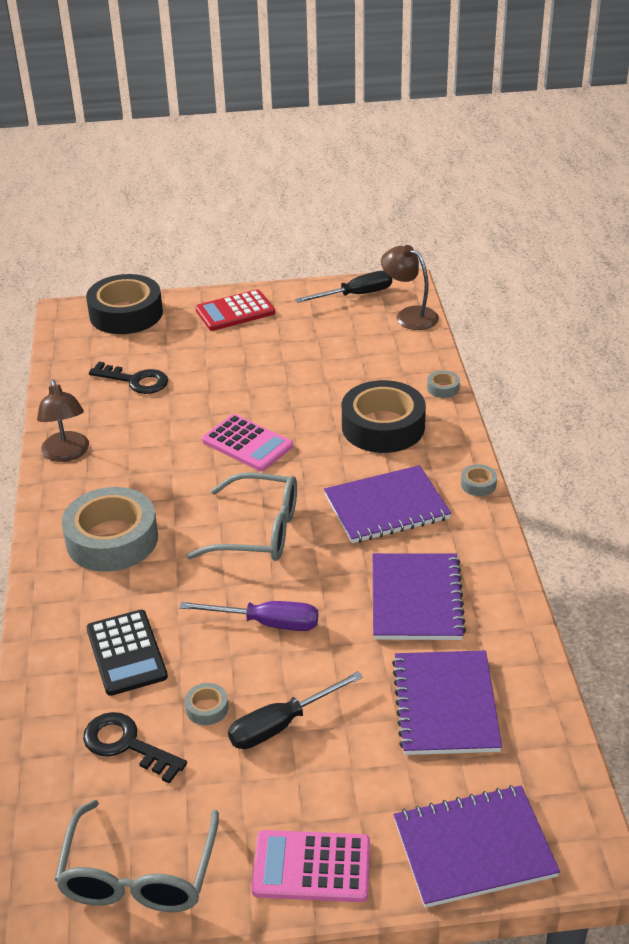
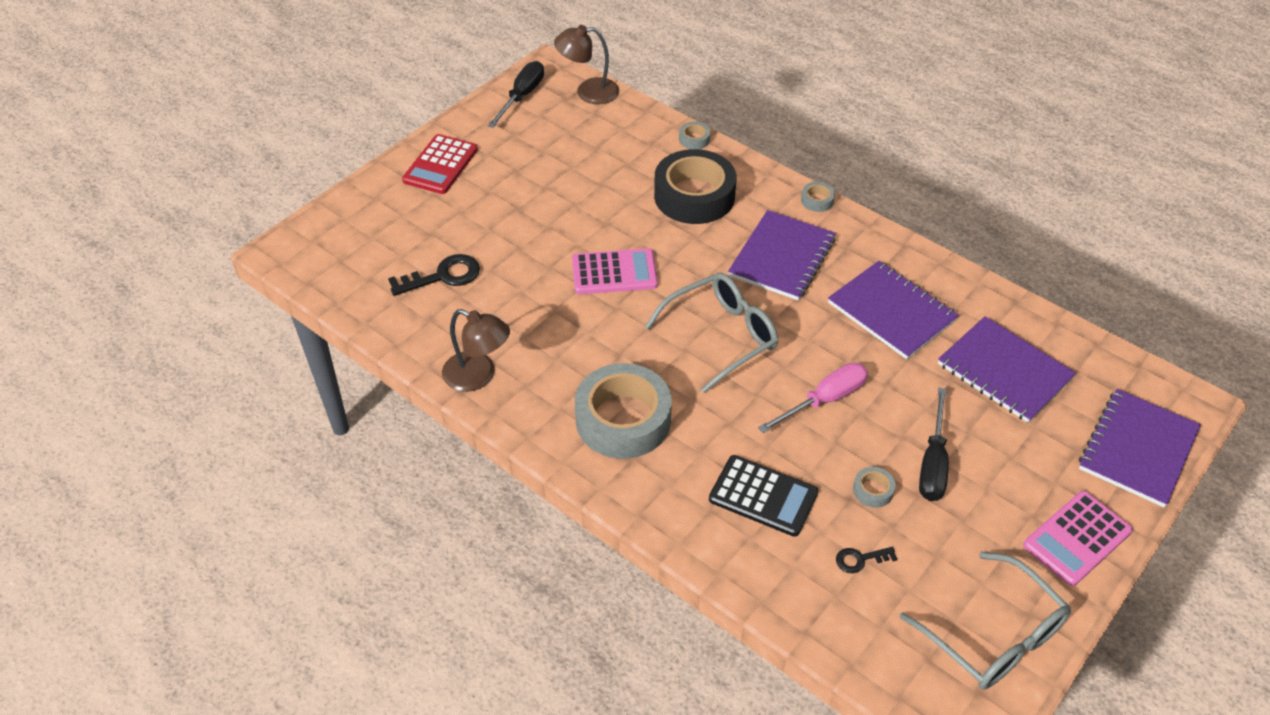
camera: 45 degrees left, 10 degrees up
(126, 314) = (342, 221): black tape -> none
(127, 745) = (860, 559): black key -> black key, size x0.55
(267, 623) = (824, 400): purple screwdriver -> pink screwdriver

